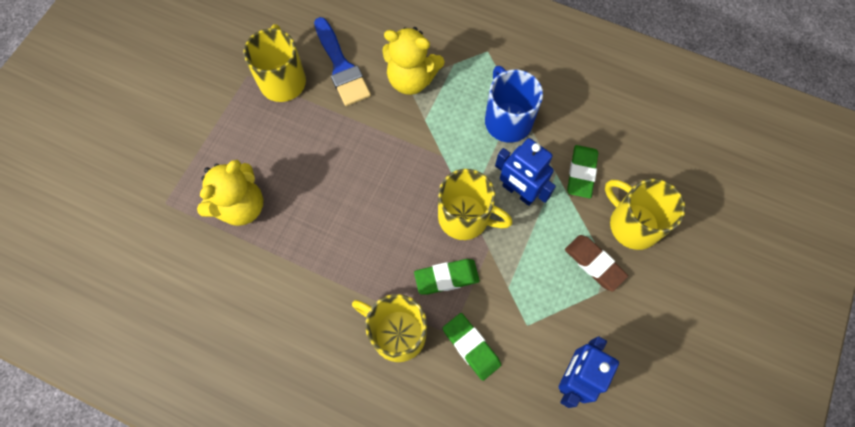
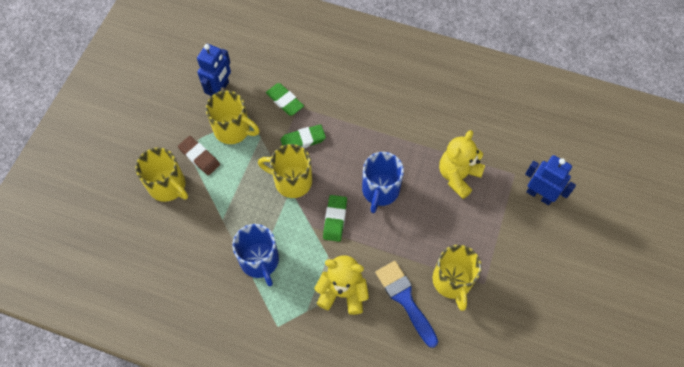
camera: 175 degrees right, 5 degrees down
(348, 194) = (380, 191): none -> blue mug
(396, 333) = (334, 105): yellow mug -> yellow mug (233, 130)
(518, 192) = (252, 203): blue robot -> blue robot (539, 195)
(581, 173) = (202, 221): green eraser -> green eraser (335, 219)

